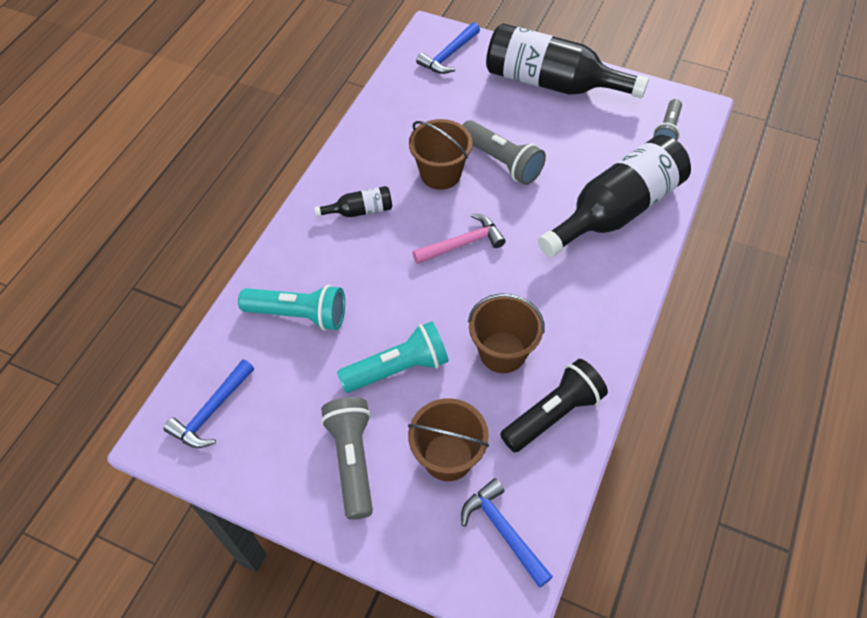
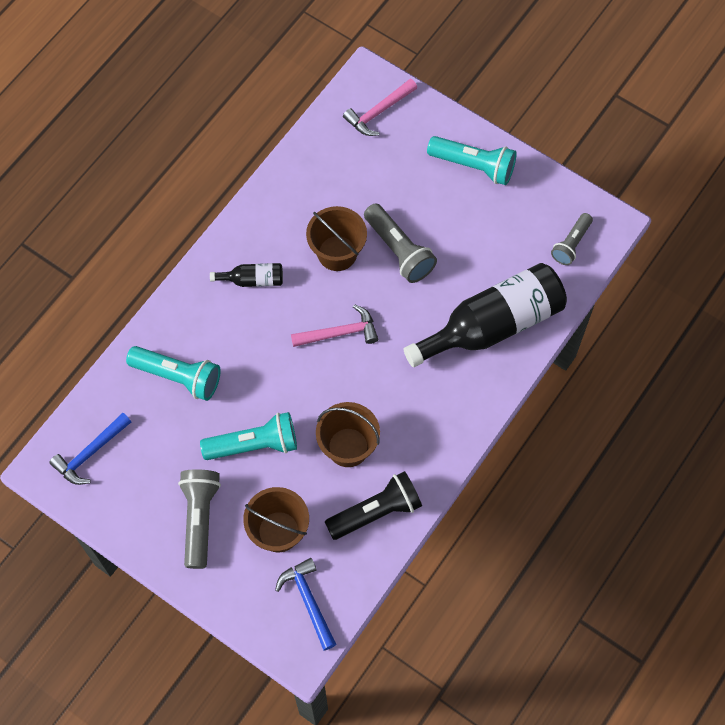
camera: 10 degrees right, 10 degrees up
(449, 55) = (379, 112): blue hammer -> pink hammer
(551, 83) = (474, 166): black bottle -> turquoise flashlight

